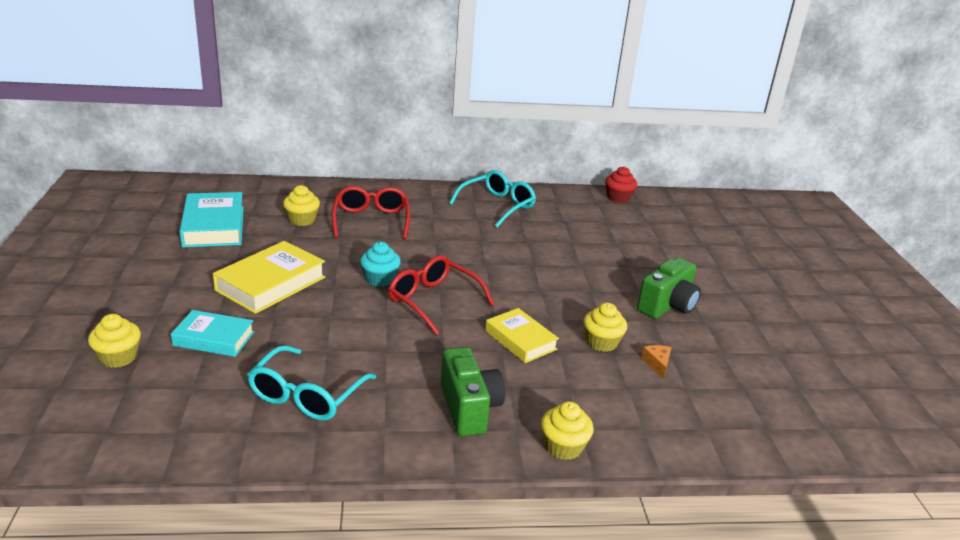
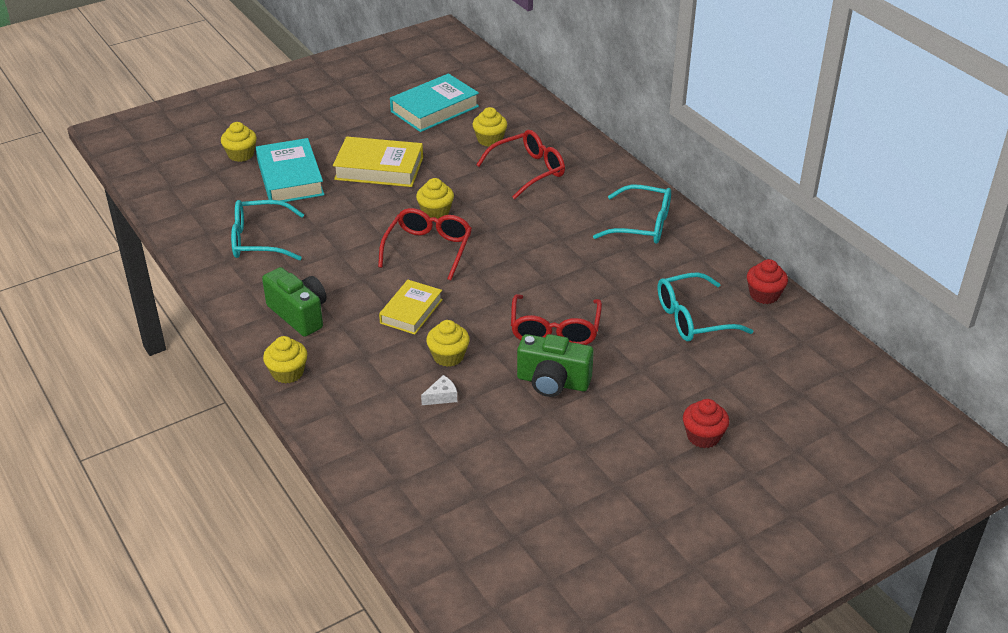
camera: 65 degrees right, 10 degrees up
(214, 339) = (290, 178): turquoise book -> turquoise book, size x1.54
(380, 279) = (435, 212): turquoise cupcake -> yellow cupcake
(469, 408) = (299, 314): green camera -> green camera turned 90 degrees counterclockwise
(600, 282) = (555, 329): none -> red glasses
(626, 228) = (693, 318): none -> turquoise glasses
(657, 364) = (441, 397): orange cheese -> white cheese
(761, 271) = (703, 436): none -> red cupcake

